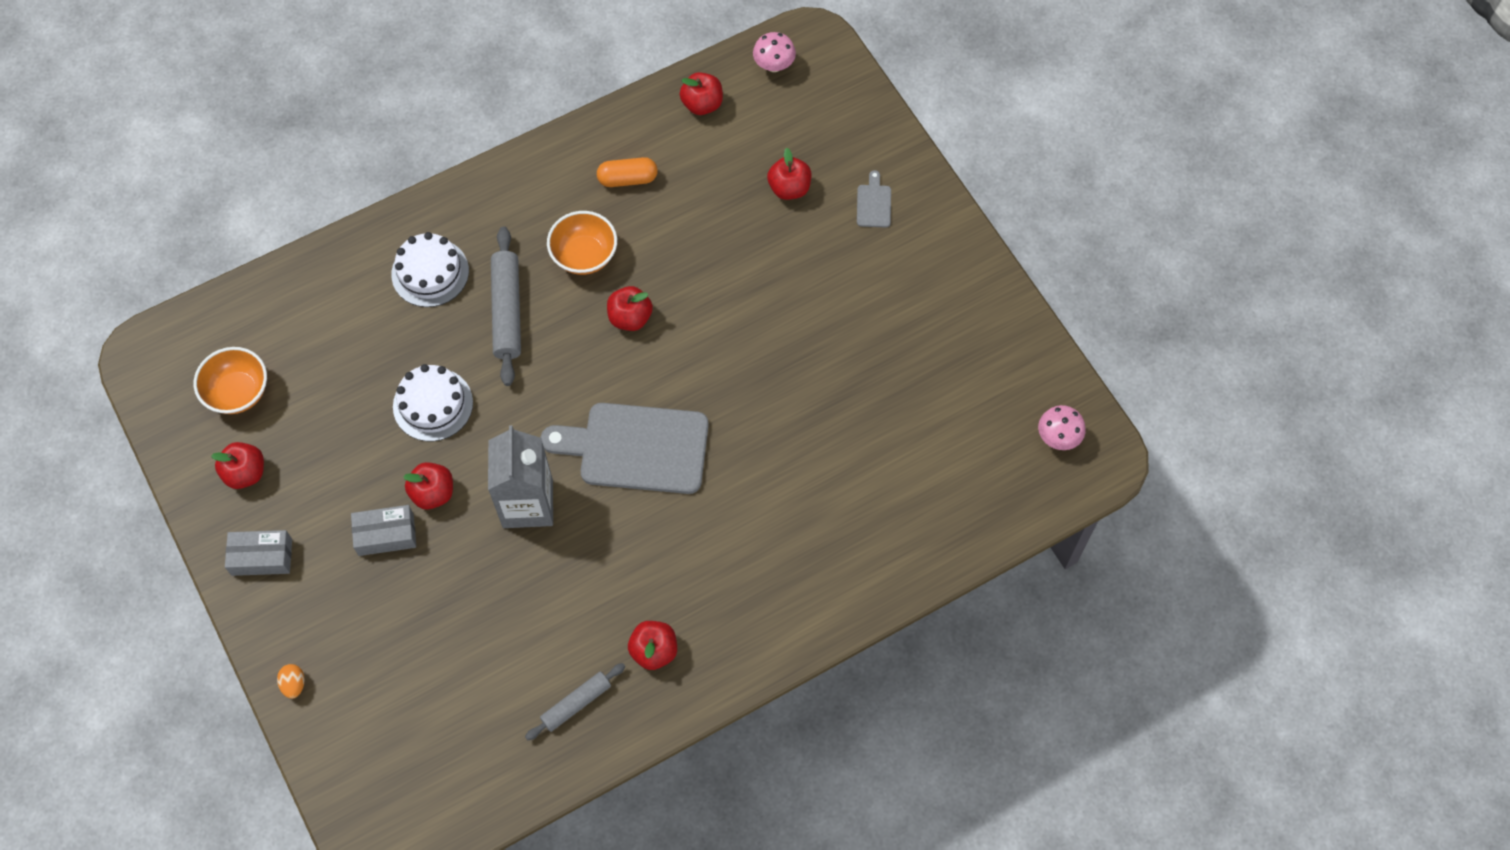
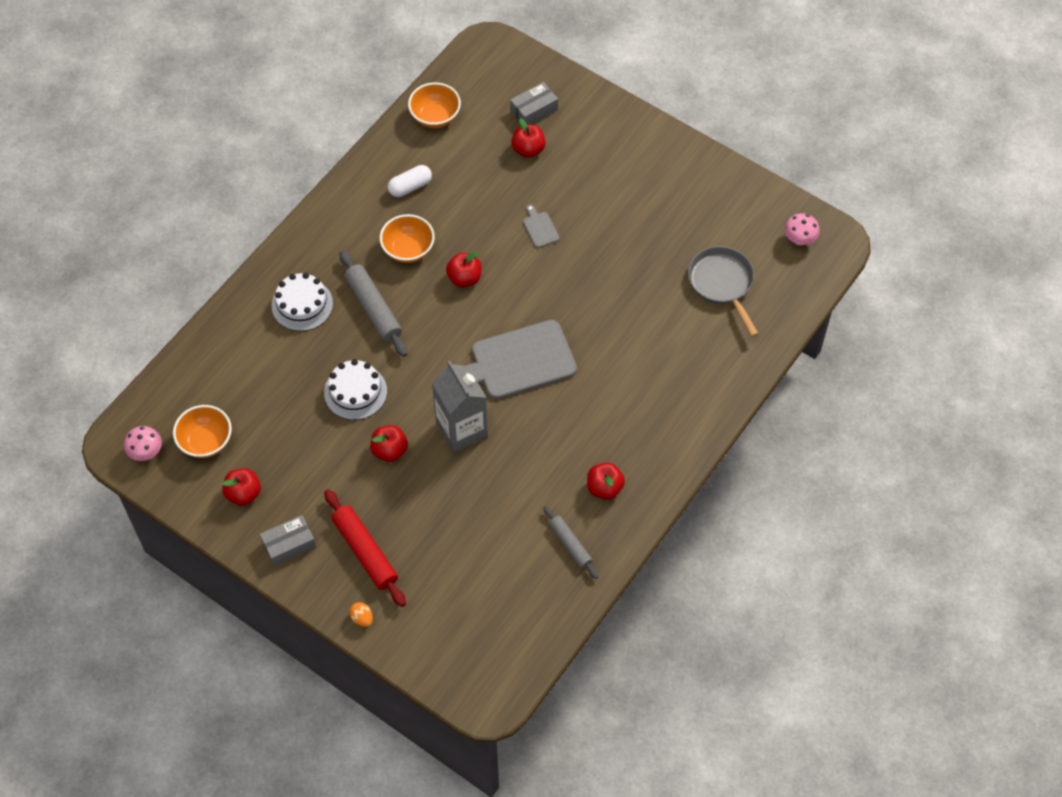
camera: 25 degrees left, 5 degrees down
(340, 604) = (365, 551): none -> red rolling pin
(386, 534) = (371, 492): grey box -> grey box (534, 110)
(576, 703) = (570, 545): grey rolling pin -> grey rolling pin turned 60 degrees counterclockwise
(627, 179) = (410, 187): orange capsule -> white capsule
(702, 104) = (435, 117): red apple -> orange bowl
(774, 65) = (471, 72): pink mushroom -> pink mushroom (146, 452)
(873, 203) = (592, 137): grey cutting board -> grey cutting board (540, 228)
(932, 454) = (722, 284): none -> grey pan

